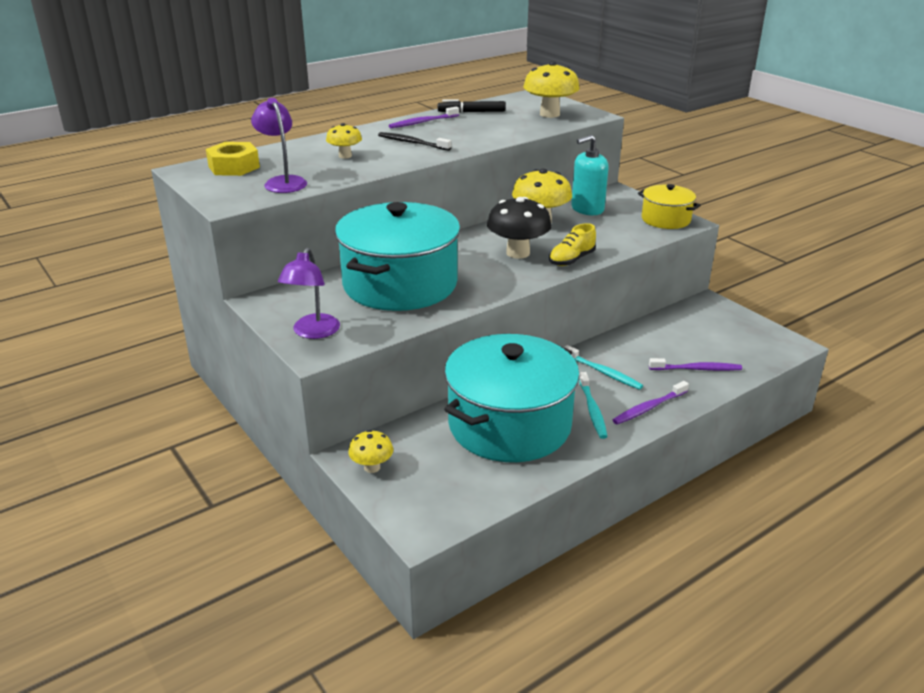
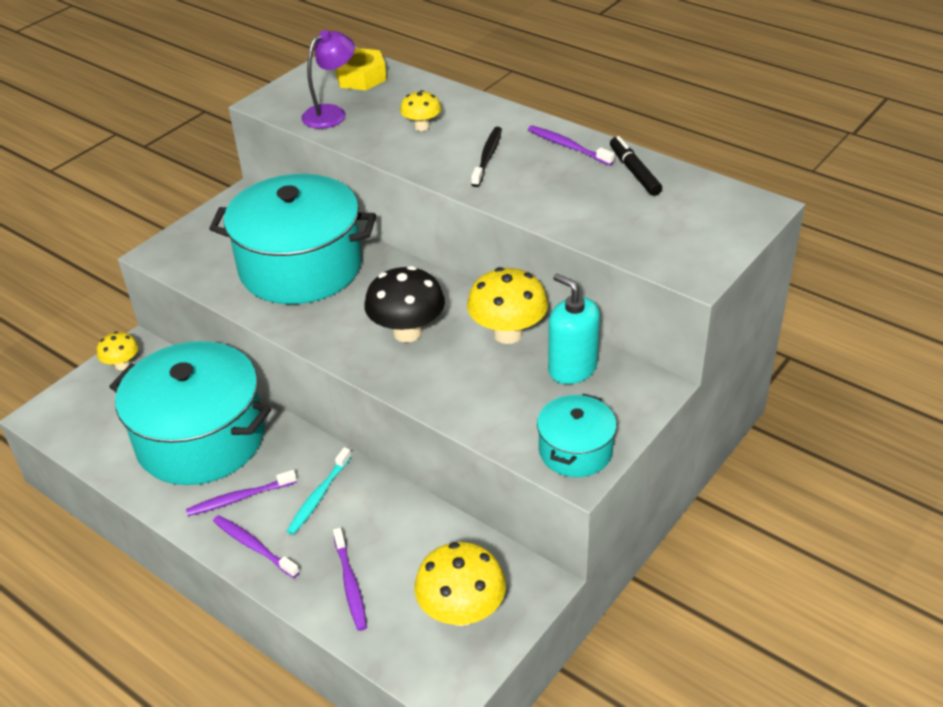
camera: 75 degrees right, 10 degrees up
(313, 332) = (192, 242): purple lamp -> none
(549, 114) = (671, 235): yellow mushroom -> yellow mushroom (462, 612)
(571, 260) = (405, 379): yellow shoe -> none
(592, 410) = (239, 498): turquoise toothbrush -> purple toothbrush
(665, 219) = (575, 451): yellow pot -> turquoise pot

